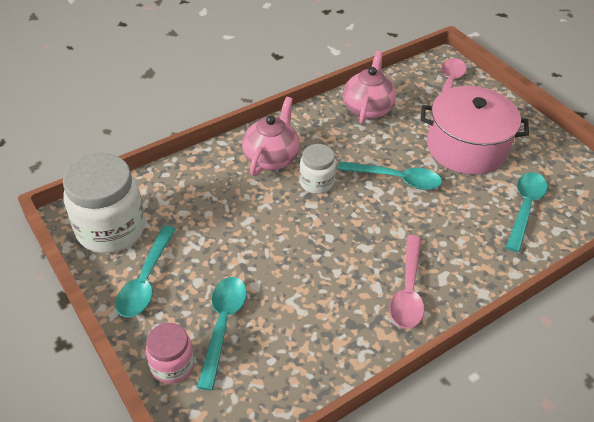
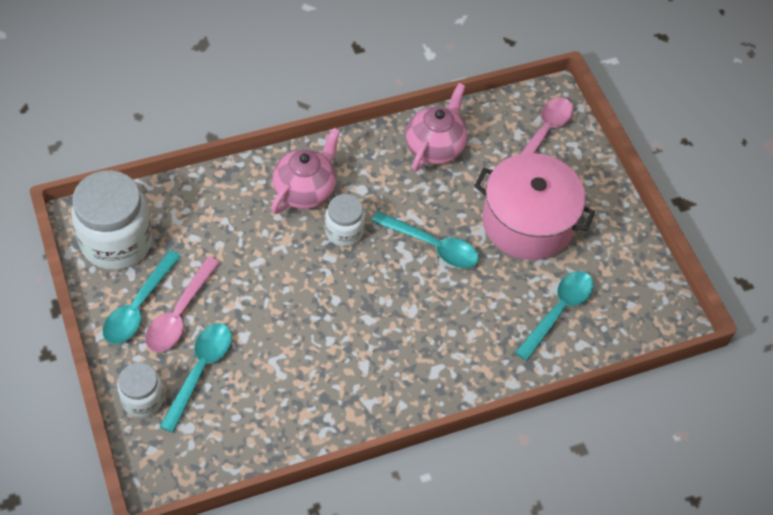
camera: 10 degrees right, 10 degrees up
(172, 365) = (143, 400): pink jar -> white jar
(408, 290) = (394, 376): pink spoon -> pink spoon (179, 314)

